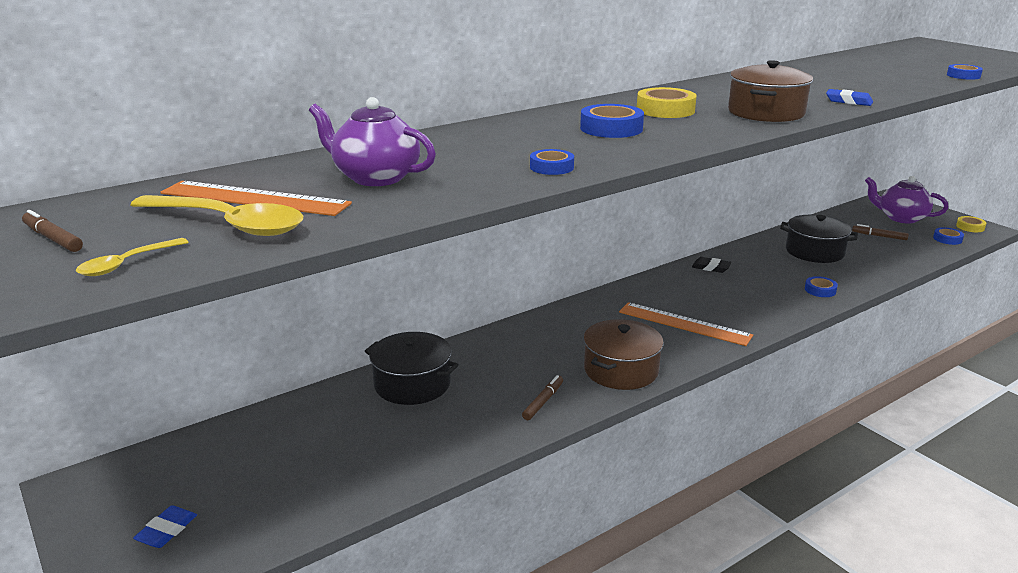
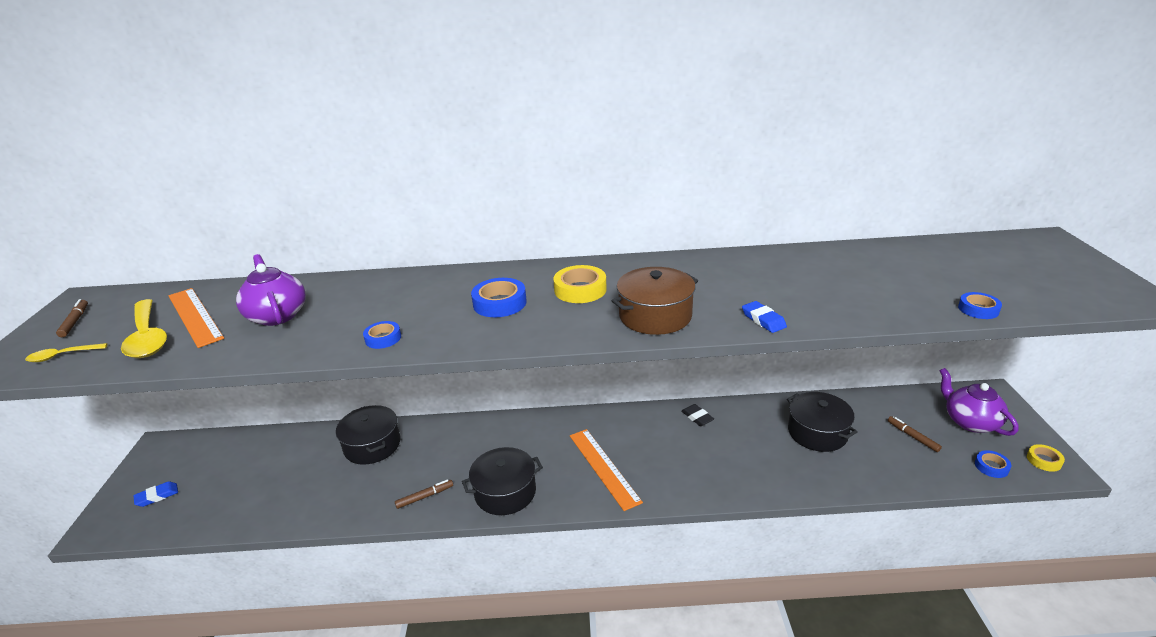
camera: 35 degrees right, 5 degrees up
(621, 370) = (505, 492): brown pot -> black pot
(820, 290) = (765, 478): blue tape -> none

